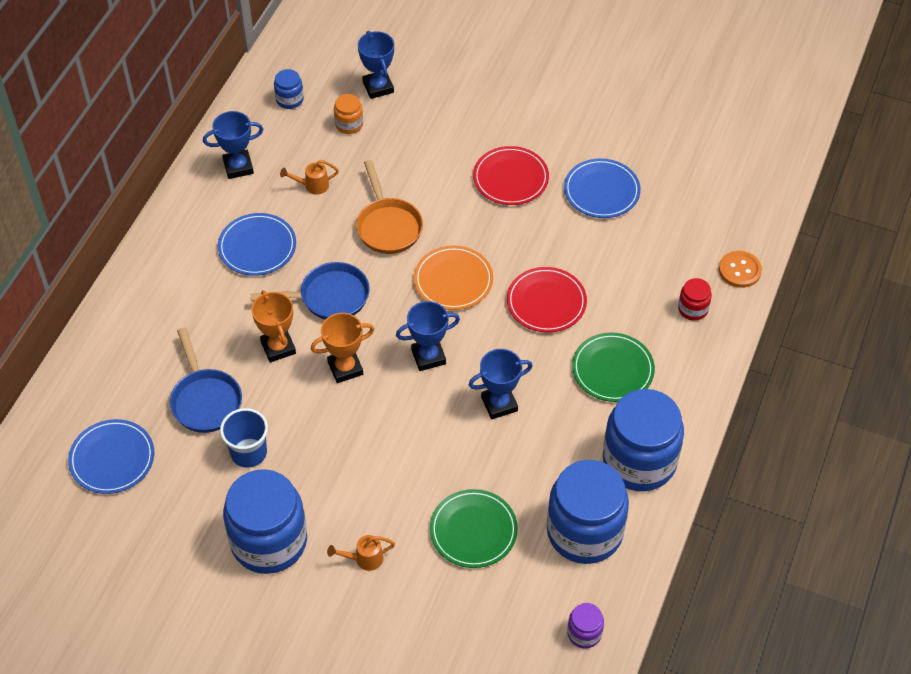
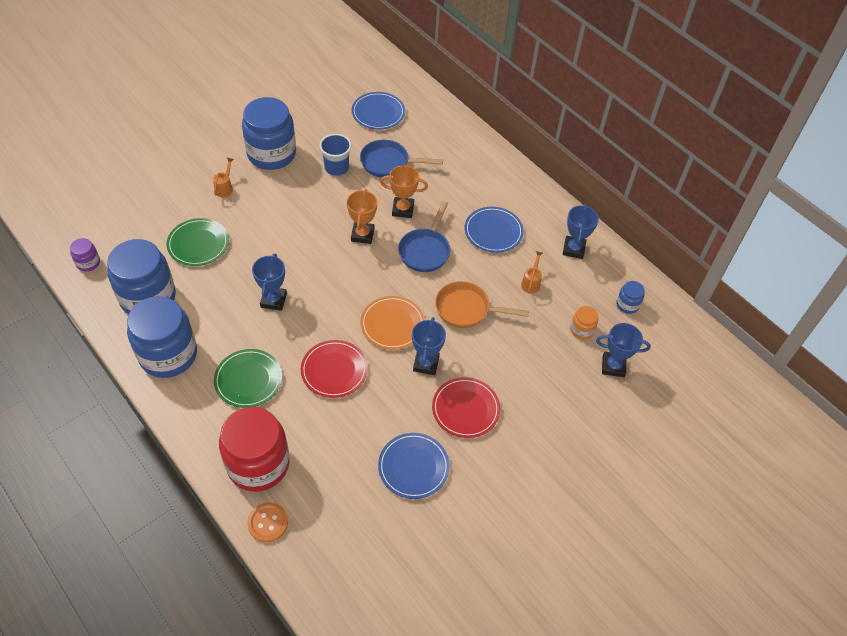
camera: 115 degrees right, 0 degrees up
(428, 356) = (339, 280): blue trophy -> blue trophy (426, 364)
(693, 309) = (258, 464): red jar -> red jar, size x2.30

